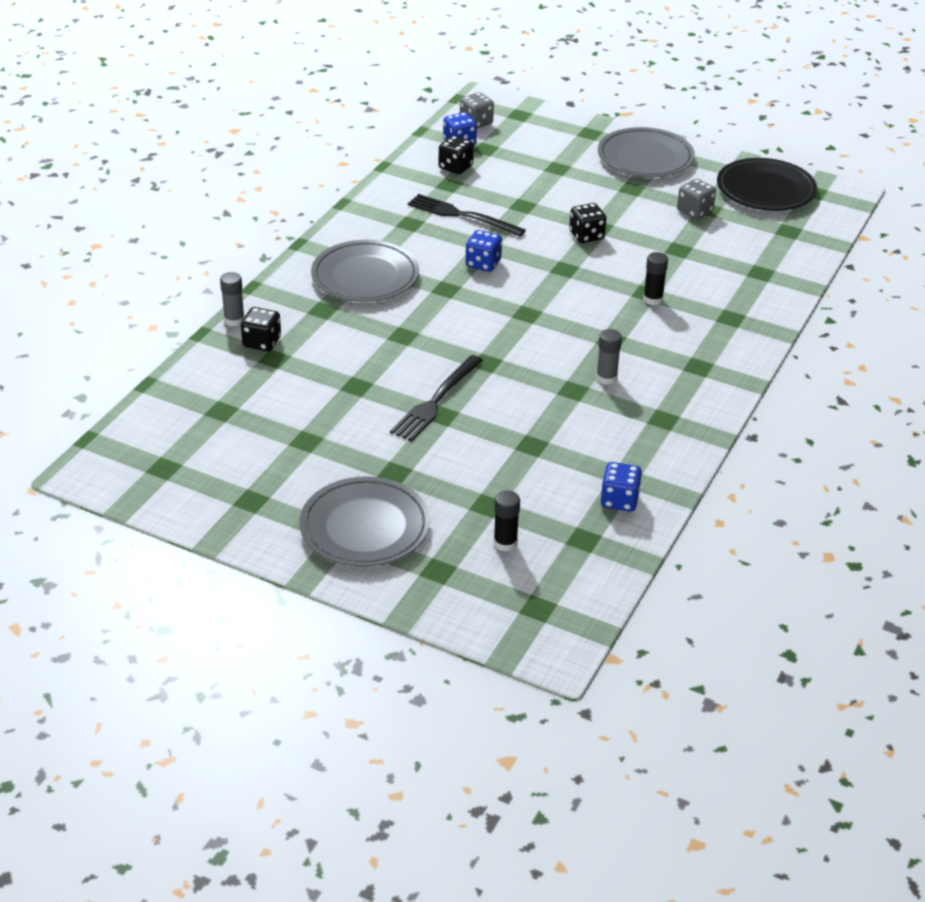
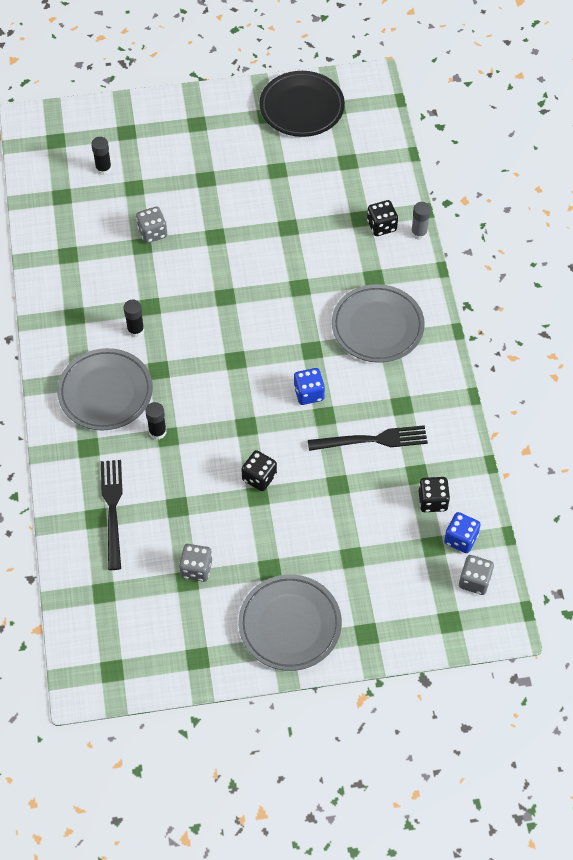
camera: 145 degrees right, 20 degrees up
(365, 527) = (188, 134): grey plate -> grey plate (105, 392)
(436, 400) = (228, 245): black fork -> black fork (112, 510)
(508, 450) = (152, 232): none -> grey dice
(606, 378) = (135, 330): grey glue stick -> black glue stick
(619, 500) = (59, 235): blue dice -> none
(765, 190) = (155, 643): black plate -> black plate (301, 107)

